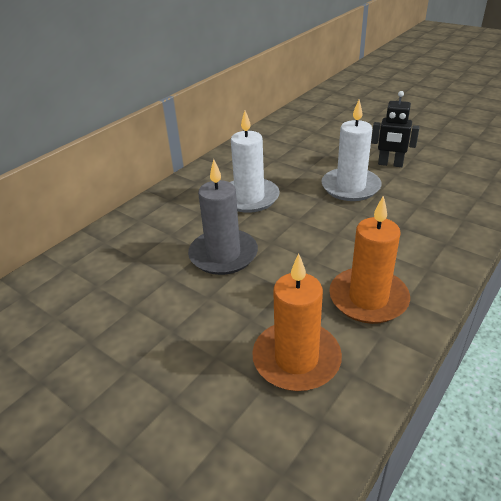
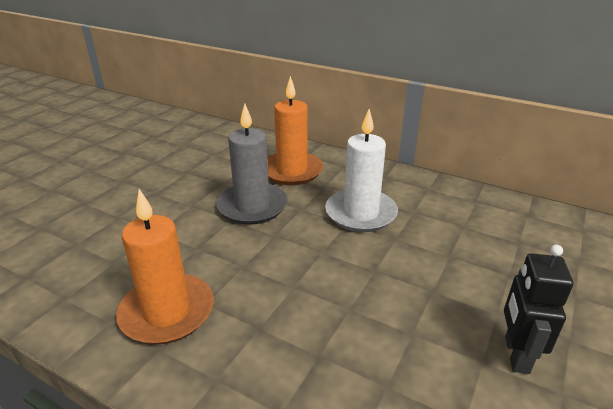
camera: 80 degrees right, 5 degrees down
(296, 359) = (97, 260): orange candle -> orange candle (292, 171)
(350, 187) = (416, 300): white candle -> none

